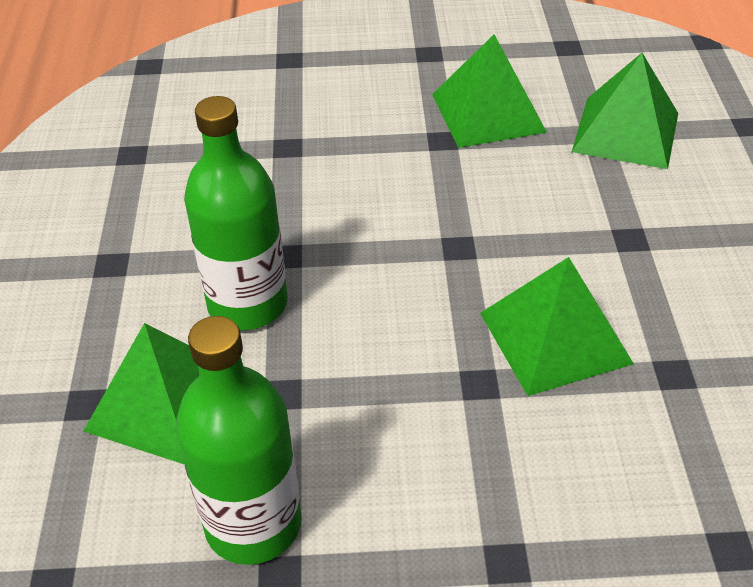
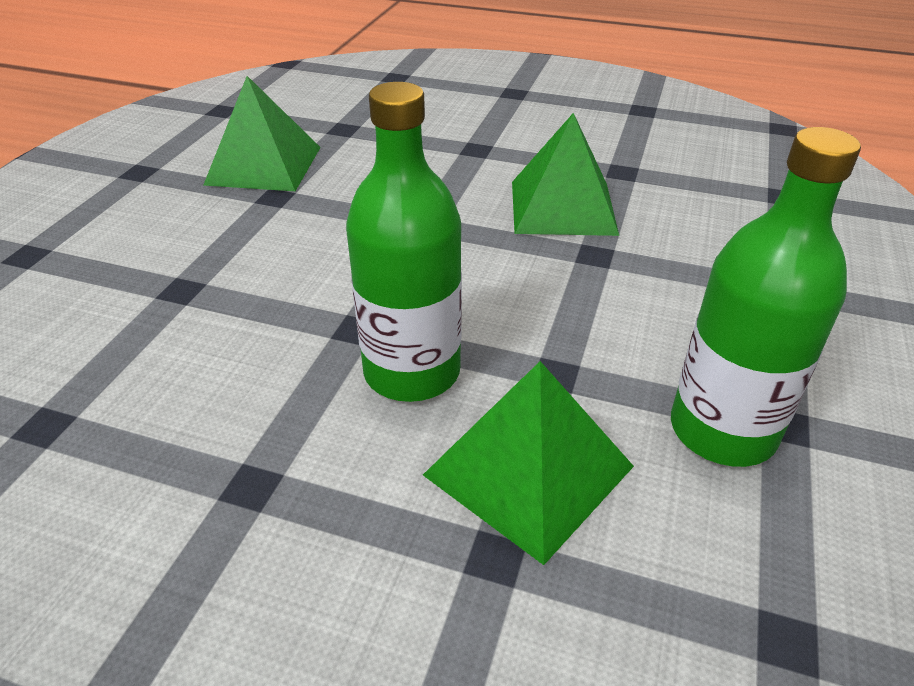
camera: 70 degrees left, 5 degrees down
(626, 132) = (356, 117): green pyramid -> none

